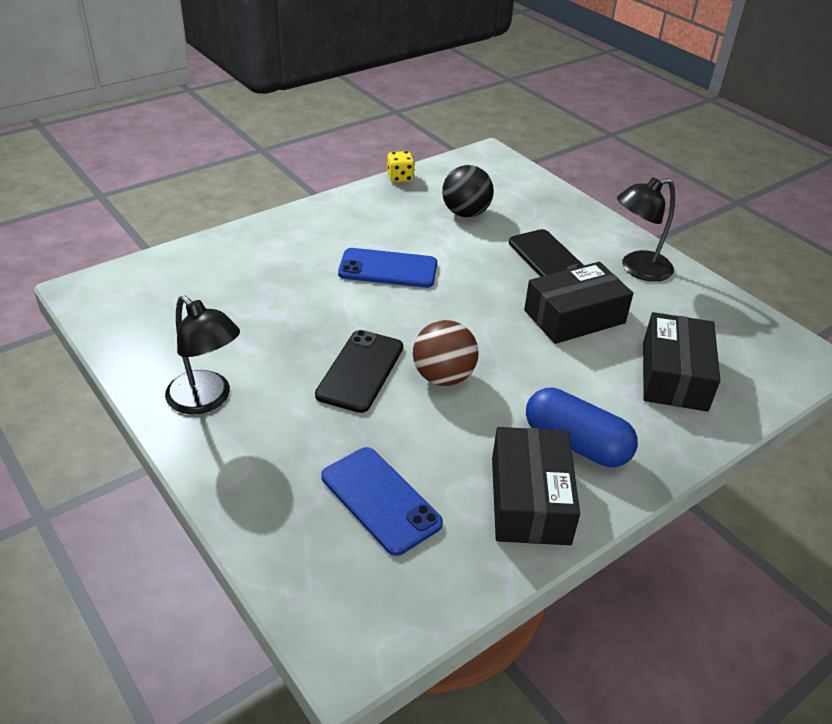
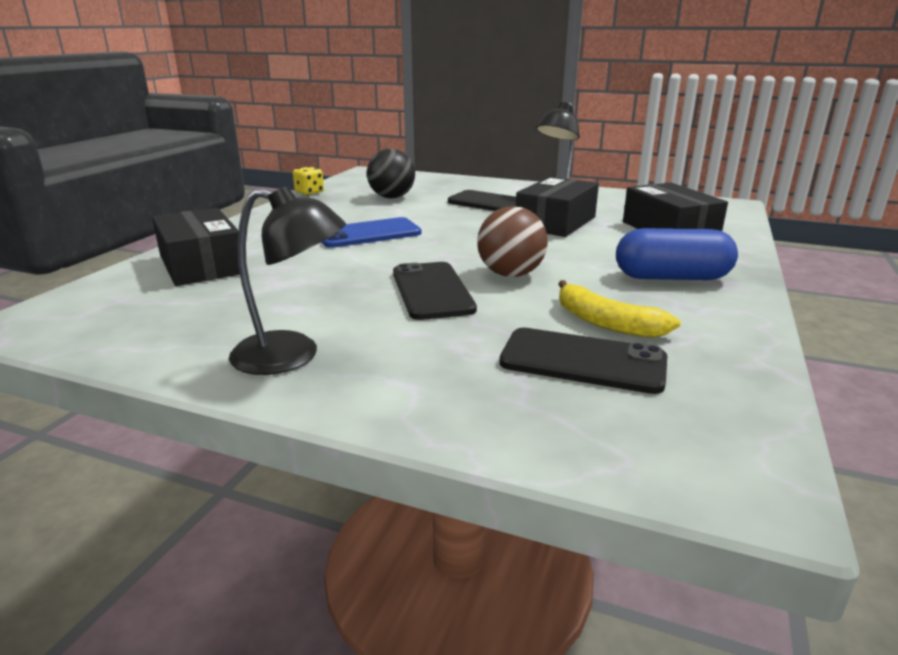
camera: 30 degrees left, 15 degrees down
(380, 500) = (582, 361): blue phone -> black phone
(447, 470) = (606, 323): none -> yellow banana
(529, 500) = (698, 317): black box -> black box (201, 264)

